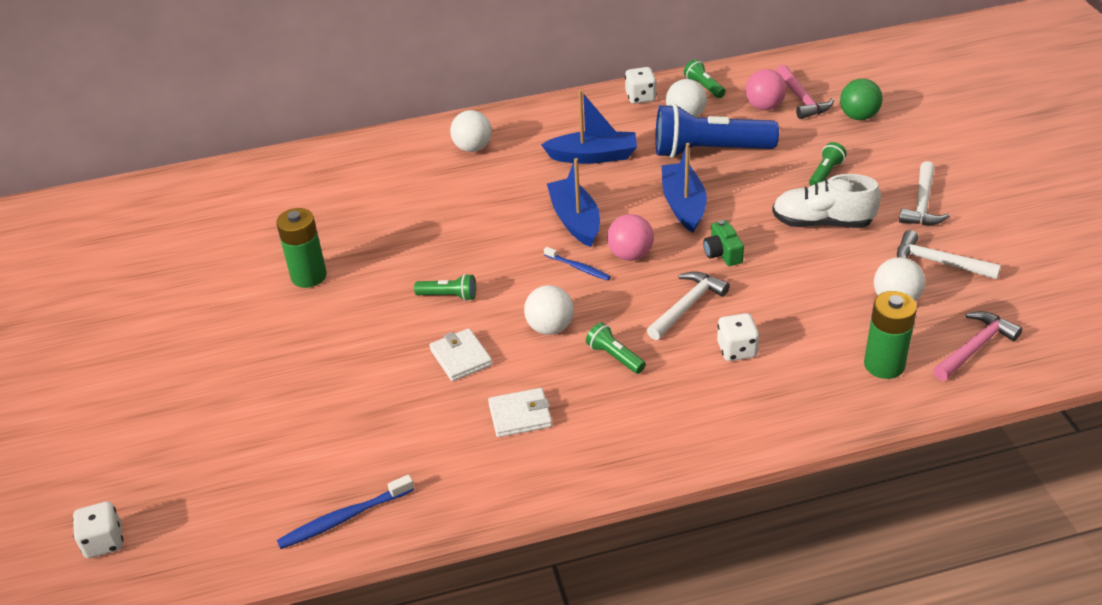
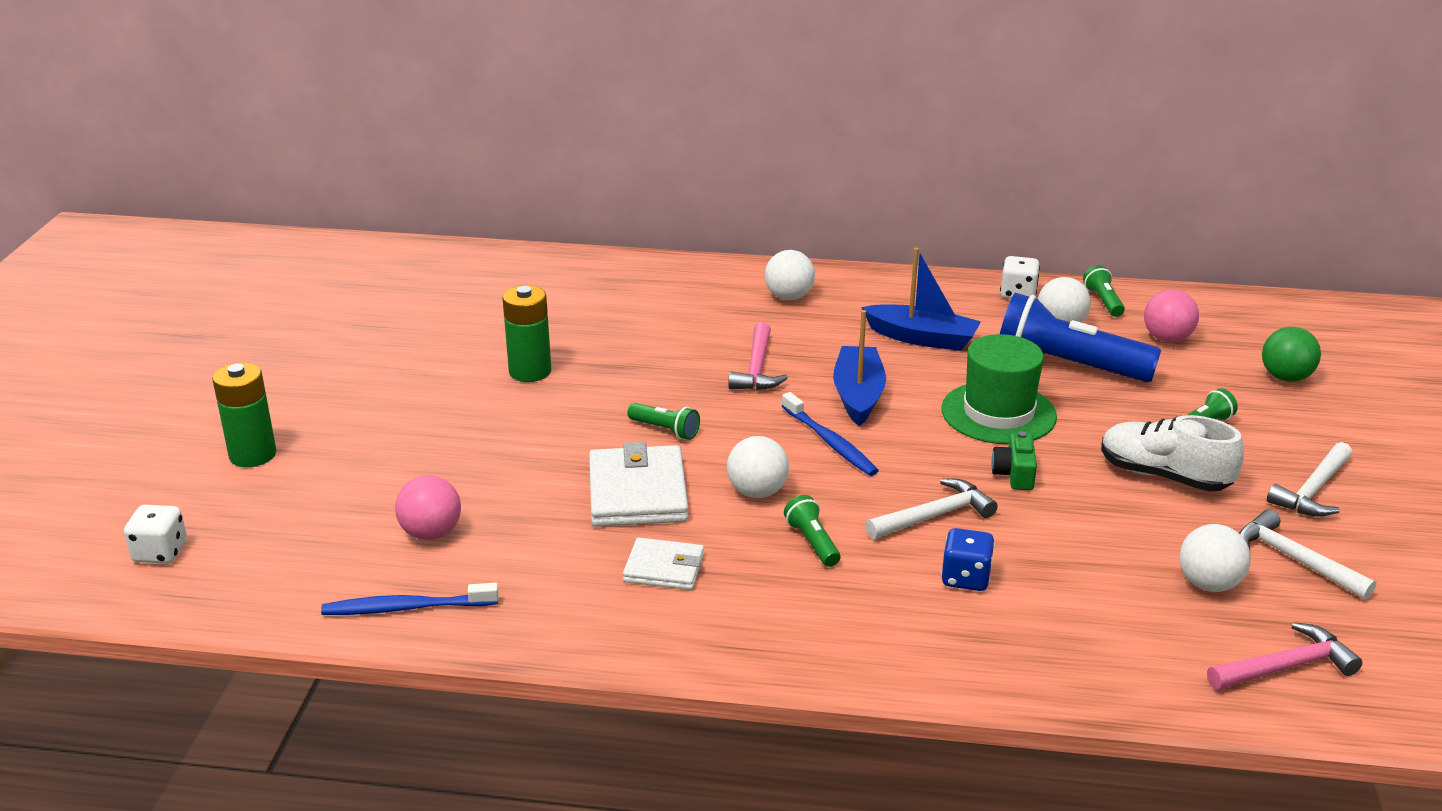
camera: 20 degrees right, 10 degrees down
(461, 357) = (637, 492): white wallet -> white wallet, size x1.67
(578, 267) = (830, 442): blue toothbrush -> blue toothbrush, size x1.54
(630, 255) = (900, 446): pink ball -> pink ball (431, 533)
(683, 205) = (998, 413): blue boat -> green hat
(737, 350) = (965, 578): white dice -> blue dice
(802, 99) = (1221, 342): pink hammer -> pink hammer (757, 369)
(884, 365) = (1147, 649): green battery -> green battery (253, 455)

